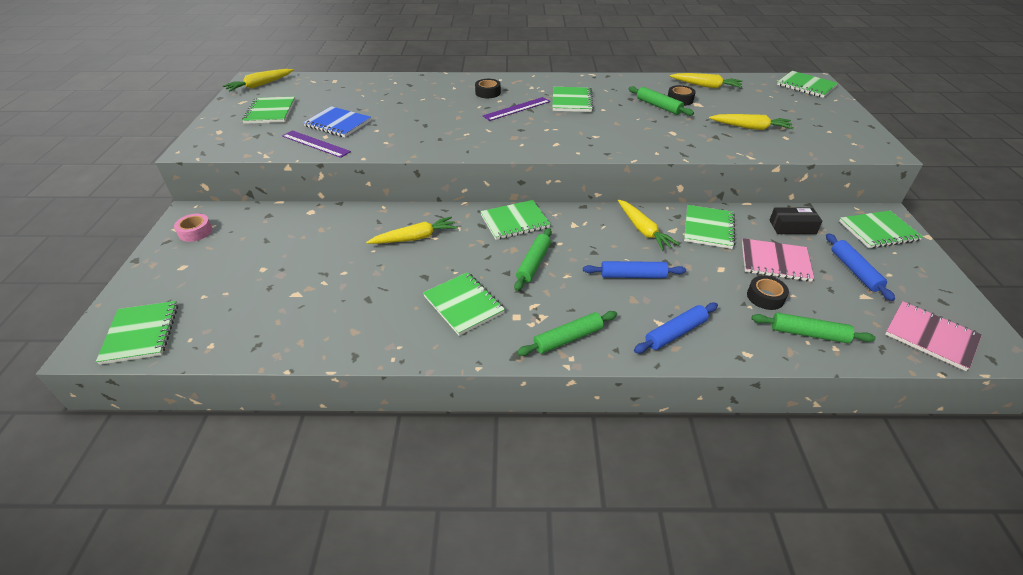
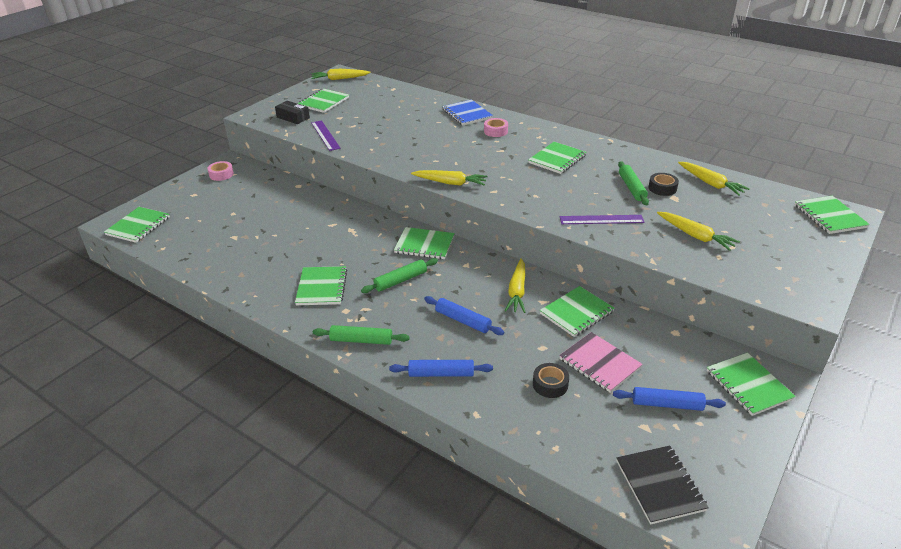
camera: 35 degrees right, 5 degrees down
(338, 123) = (356, 124): blue notebook -> blue notebook (467, 114)
(415, 238) = (342, 229): yellow carrot -> yellow carrot (450, 183)
(488, 93) = (495, 131): black tape -> pink tape
(517, 109) = (501, 152): purple ruler -> purple ruler (601, 219)
(792, 227) = (660, 344): black box -> black box (293, 117)
(808, 333) = (548, 427): green rolling pin -> none
(854, 271) = (667, 404): blue rolling pin -> blue rolling pin turned 75 degrees clockwise
(878, 231) = (748, 385): green notebook -> green notebook turned 45 degrees clockwise
(930, 337) = (659, 485): pink notebook -> black notebook

